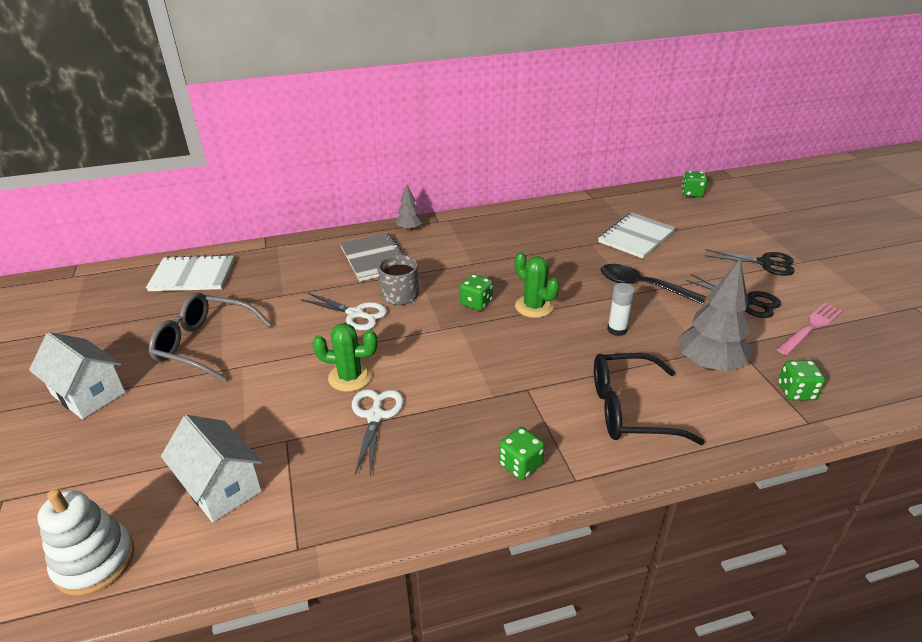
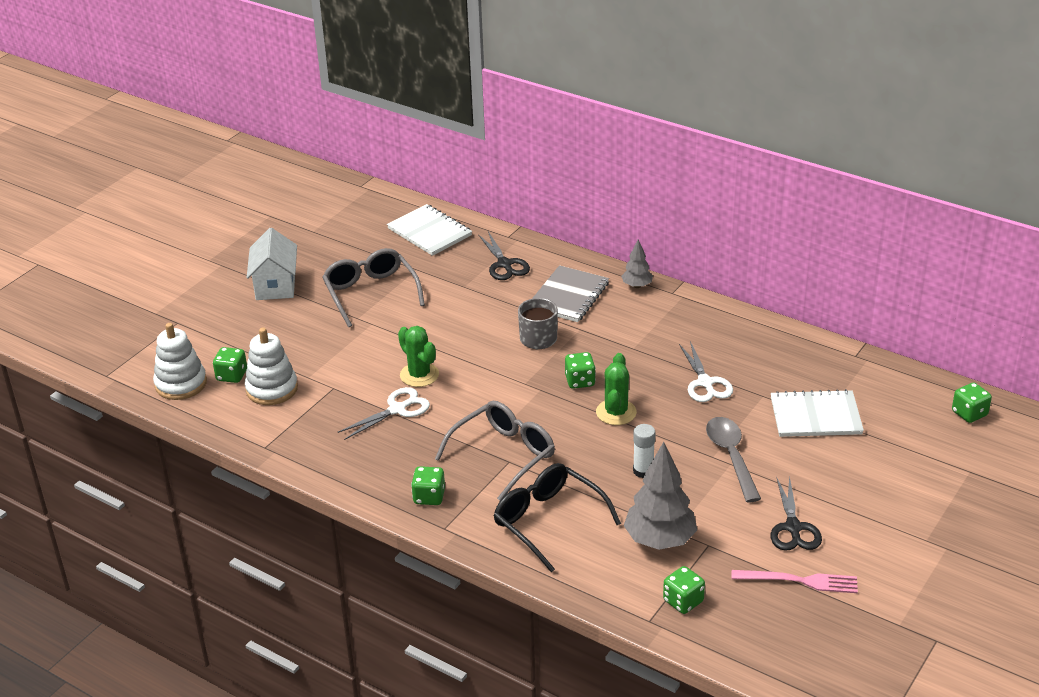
camera: 50 degrees right, 0 degrees up
(153, 506) = (232, 375): none -> green dice
(221, 486) = (272, 389): white house -> white stacking toy
(355, 314) = (487, 333): white scissors -> white scissors (705, 383)
(516, 388) = (503, 455): none -> grey glasses
(642, 286) = (731, 456): black spoon -> grey spoon
(765, 263) = (884, 515): black scissors -> black scissors (504, 264)

